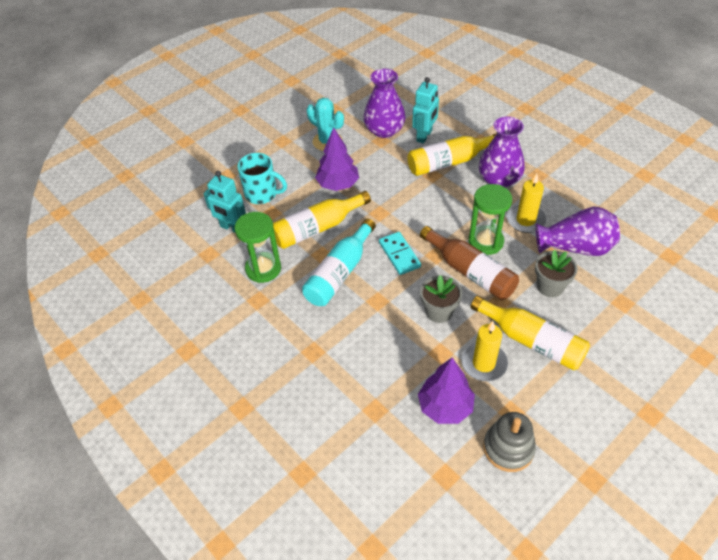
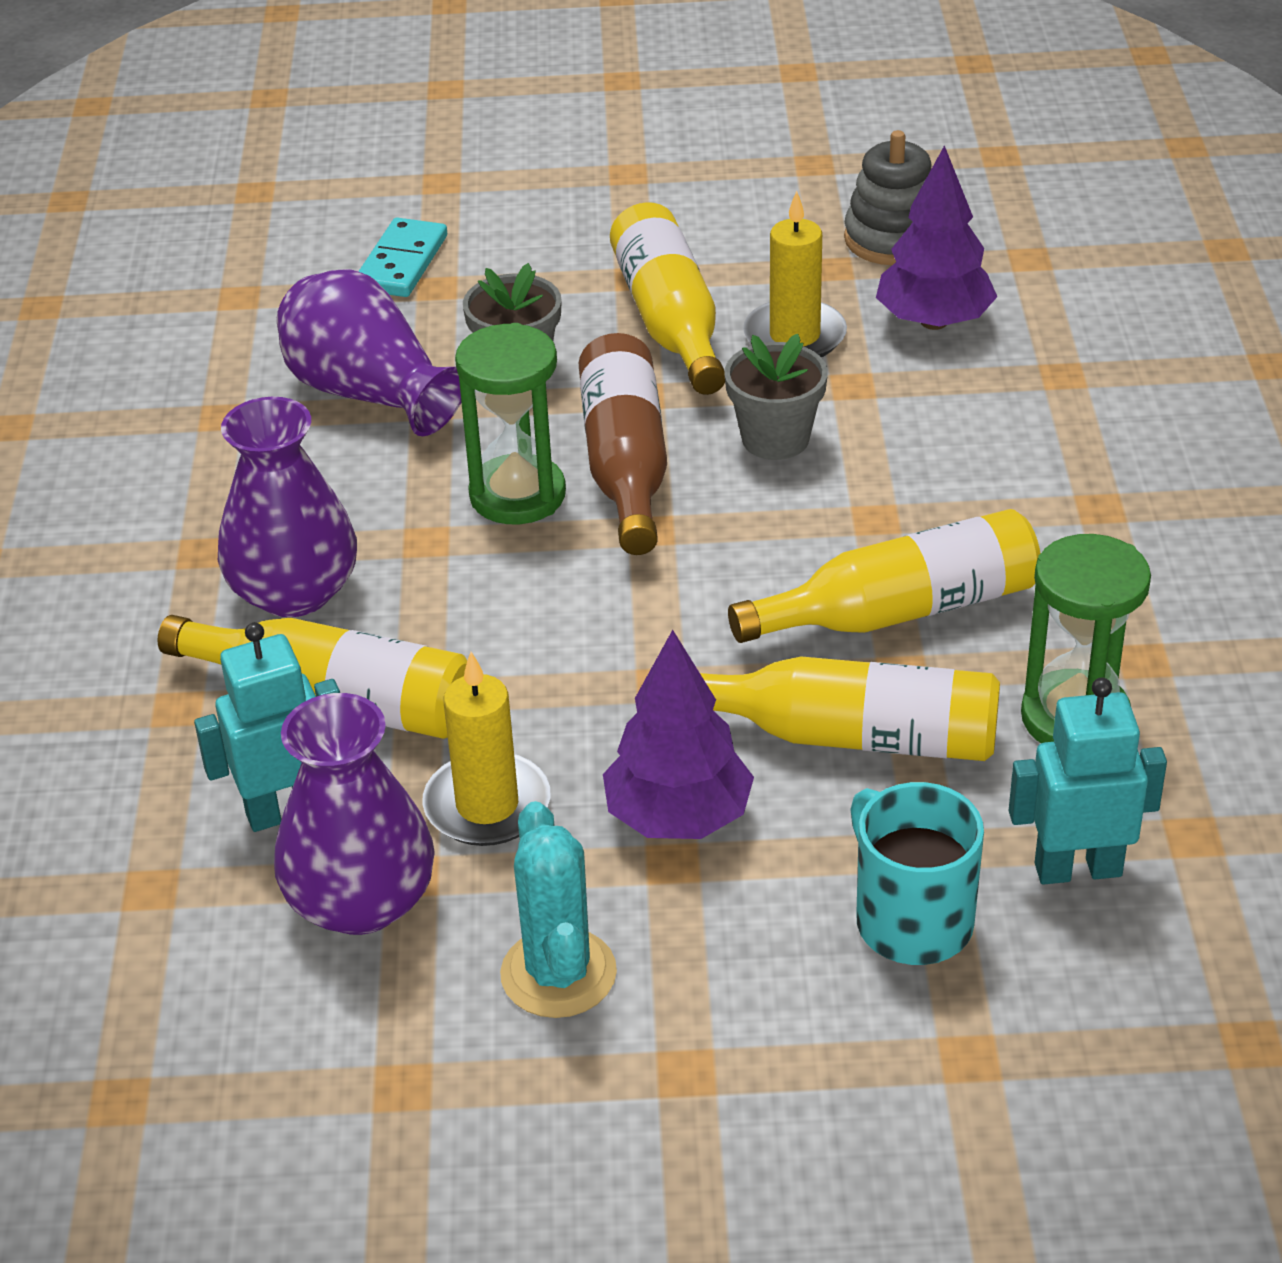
camera: 140 degrees left, 10 degrees down
(232, 228) = (1077, 869): turquoise robot -> turquoise robot turned 75 degrees counterclockwise
(339, 273) = (900, 610): turquoise bottle -> yellow bottle
(399, 254) = (727, 572): turquoise domino -> turquoise domino (401, 263)
(525, 220) = (377, 486): yellow candle -> yellow candle (487, 805)

